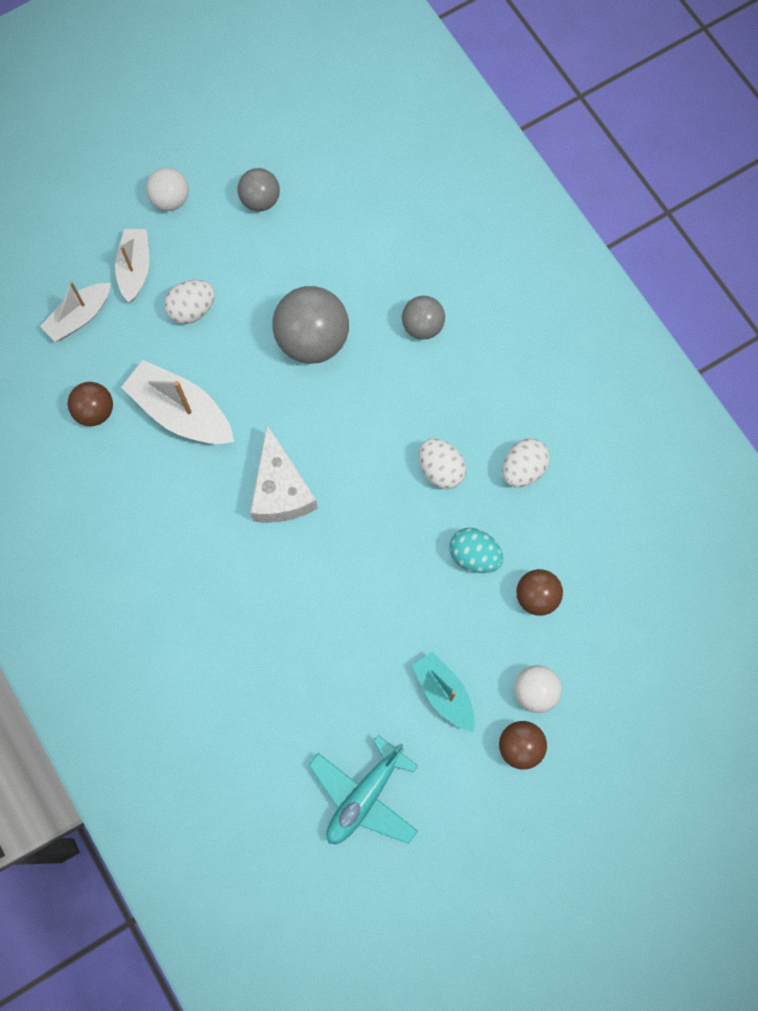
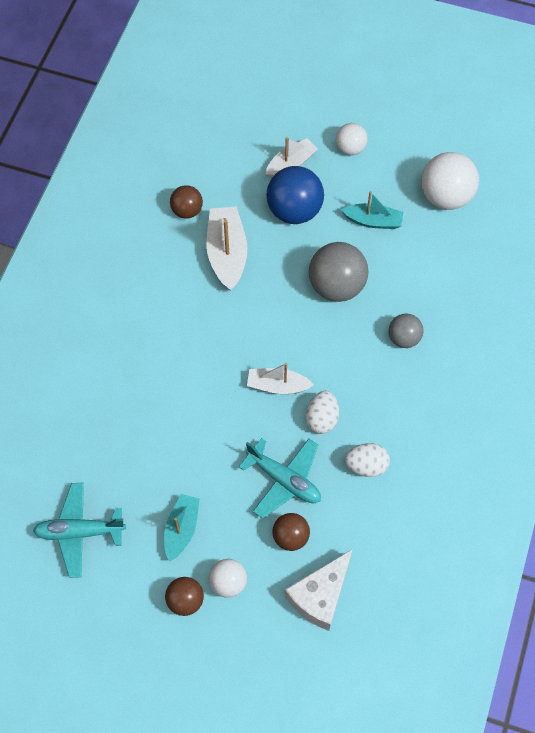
camera: 50 degrees right, 10 degrees down
(79, 317) = (235, 160): white boat -> white boat (277, 386)
(192, 309) = (294, 211): white egg -> blue ball
(260, 200) = (396, 192): grey ball -> none
(272, 247) = (373, 221): none -> turquoise boat
(280, 490) = (228, 341): white cheese -> white cheese (320, 596)
(306, 161) = (446, 197): none -> white ball
(474, 556) = (284, 480): turquoise egg -> turquoise plane

